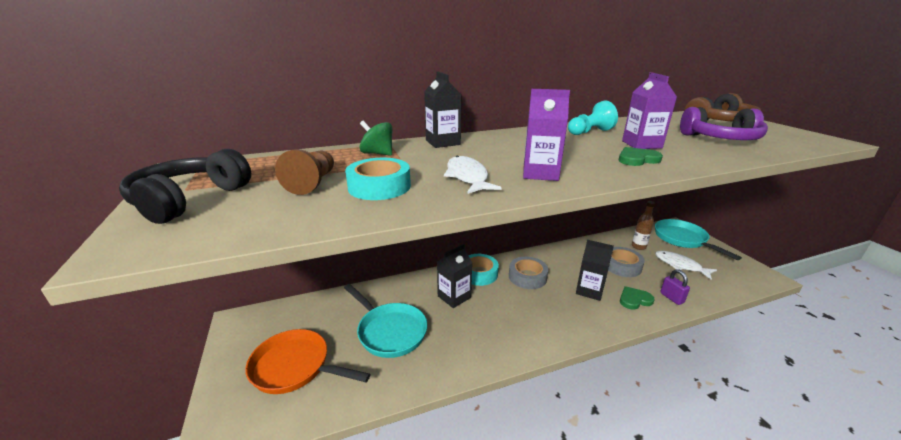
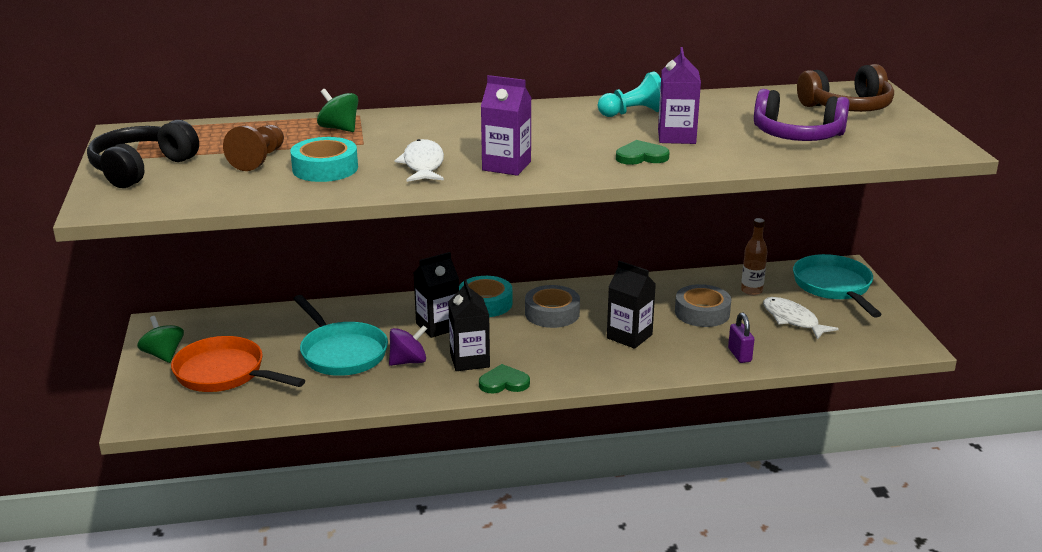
camera: 10 degrees right, 0 degrees up
(240, 352) = (163, 355): none -> green spinning top
(443, 142) = (425, 117): black carton -> black carton (469, 360)
(444, 333) = (408, 361): none -> purple spinning top
(634, 300) = (684, 352): green heart -> green heart (504, 383)

